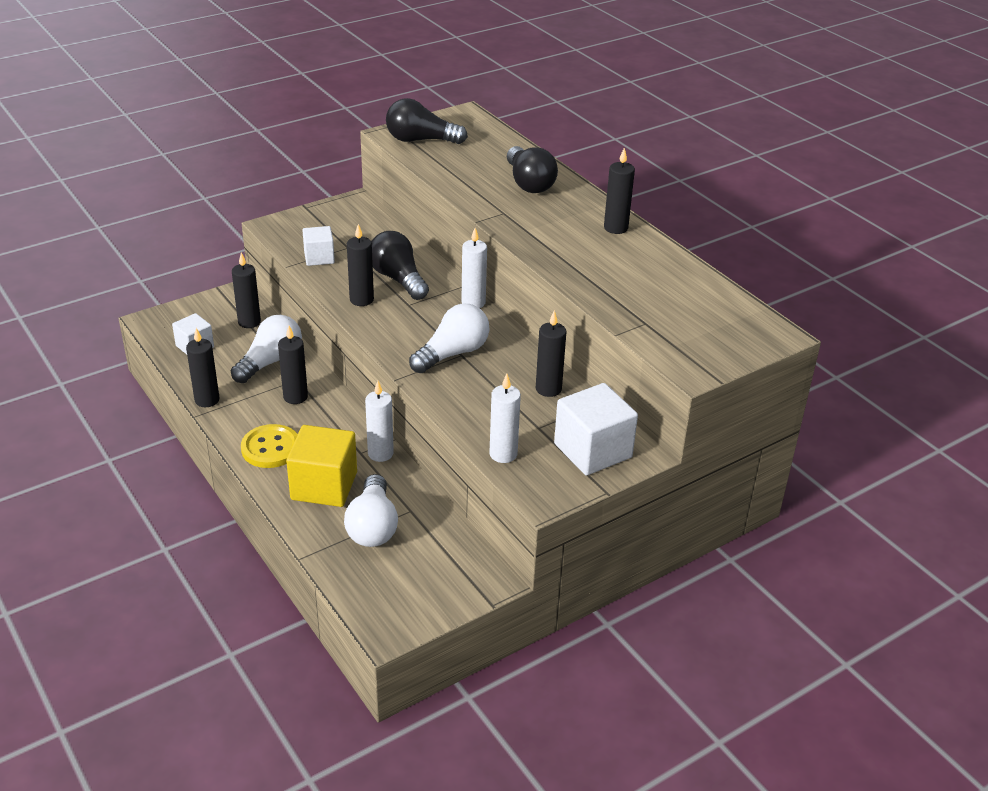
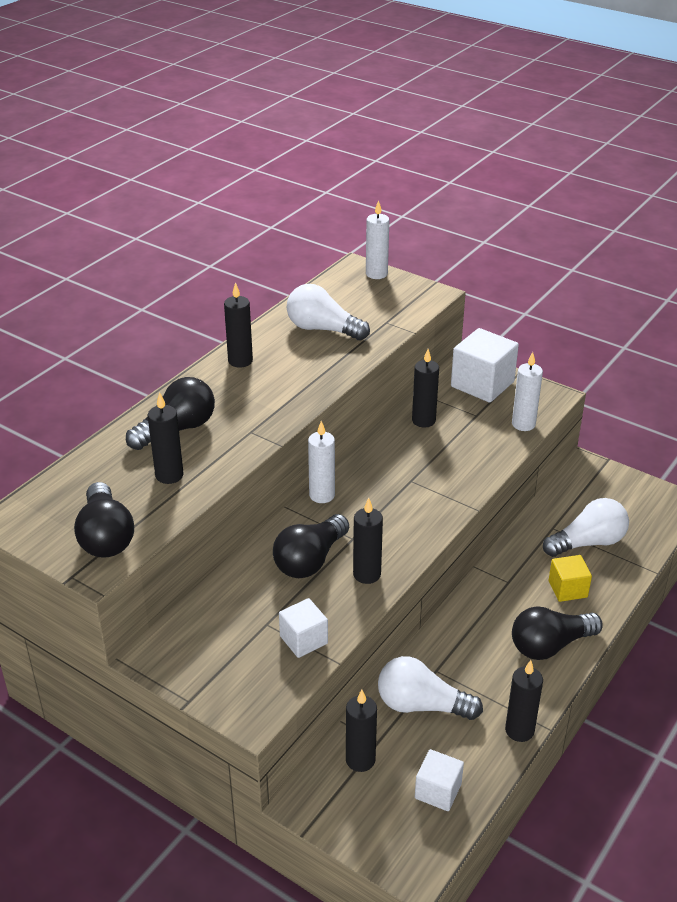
camera: 110 degrees left, 0 degrees up
(271, 448) = (550, 645): yellow button -> black light bulb
(295, 397) = (465, 659): black candle -> black candle (169, 475)
(324, 486) = (567, 589): yellow cube -> yellow cube, size x0.59
(380, 454) = (500, 568): white candle -> white candle (376, 274)
(453, 353) = (413, 485): white light bulb -> white light bulb (323, 329)

